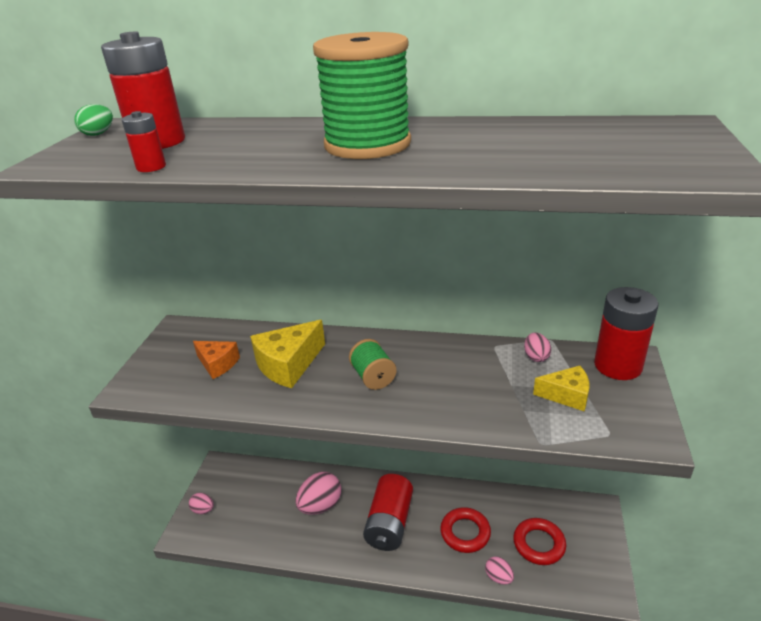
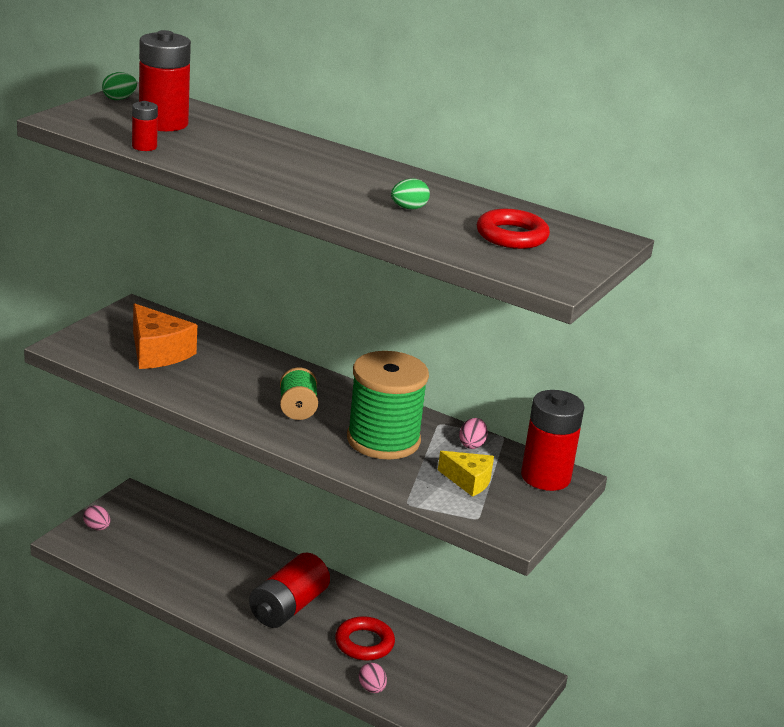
camera: 15 degrees right, 5 degrees down
(217, 364) = (157, 352): orange cheese -> orange cheese, size x1.58
(288, 365) = (224, 374): yellow cheese -> none
(320, 505) = (223, 567): pink egg -> none
(367, 145) = (327, 178): green spool -> green spool (383, 440)
(479, 149) = (408, 208): none -> green egg
(539, 544) = (437, 680): red ring -> red ring (512, 236)

